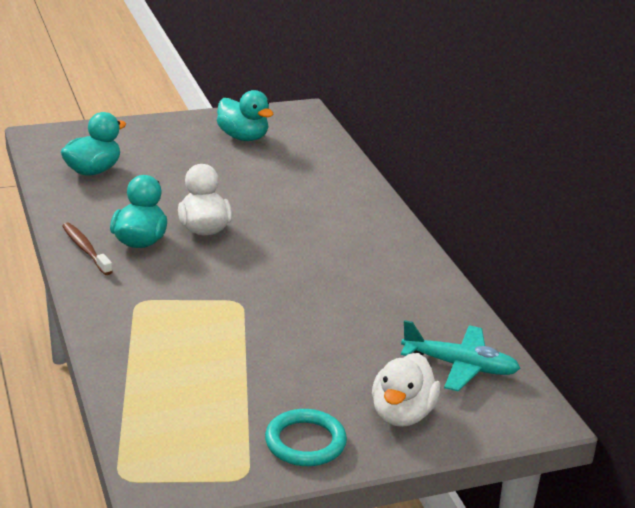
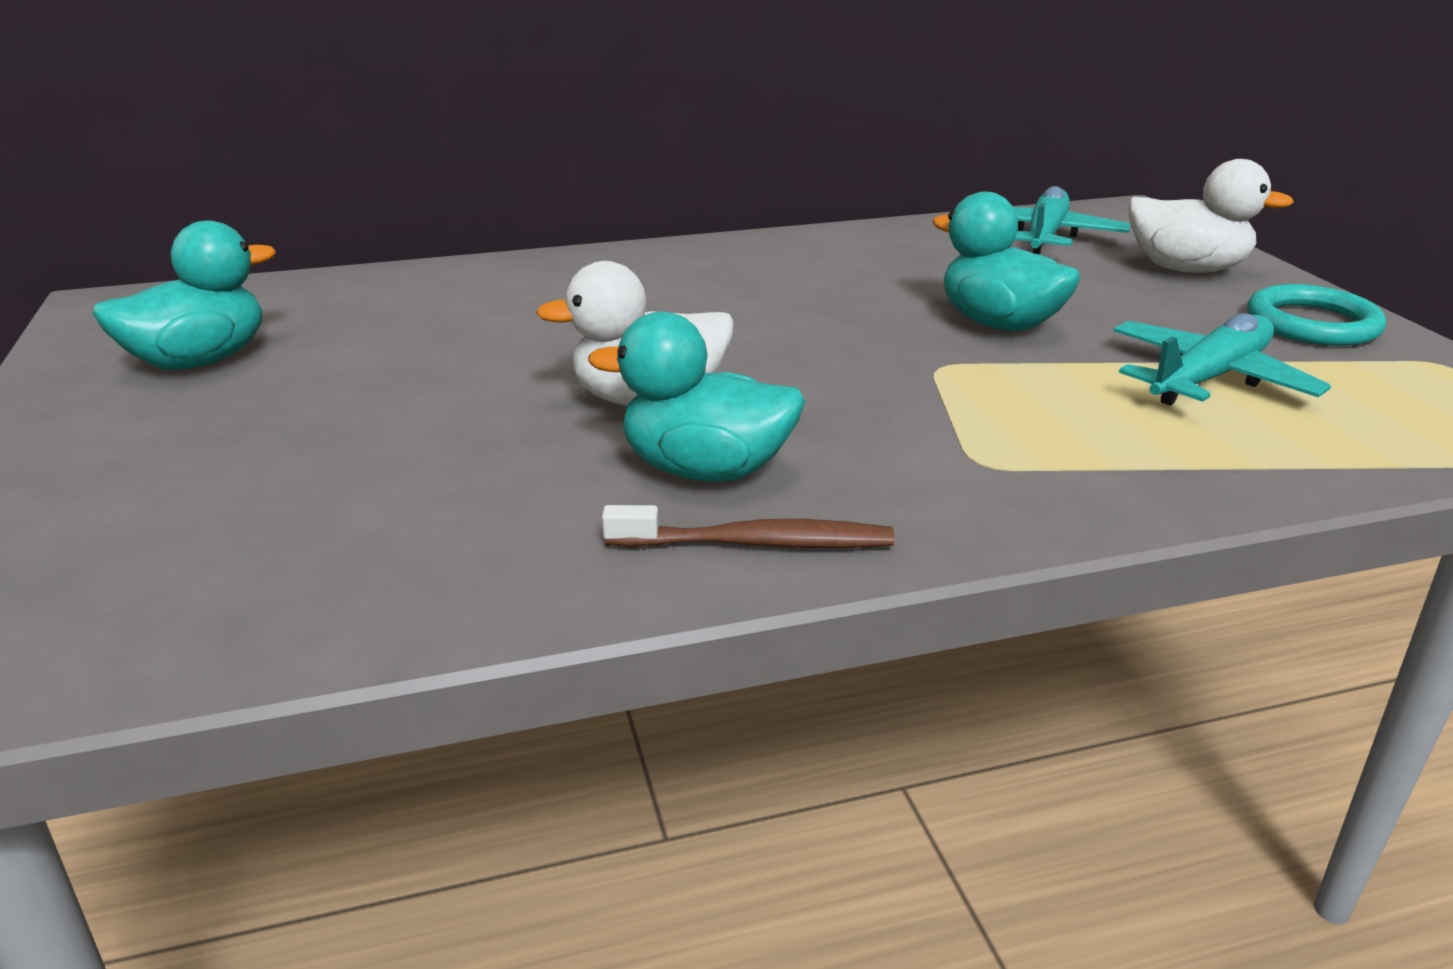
camera: 85 degrees left, 0 degrees up
(86, 250) = (754, 543): brown toothbrush -> brown toothbrush turned 150 degrees counterclockwise
(93, 171) = (271, 558): turquoise duck -> turquoise duck (998, 324)
(223, 382) = (1209, 378): none -> turquoise plane

